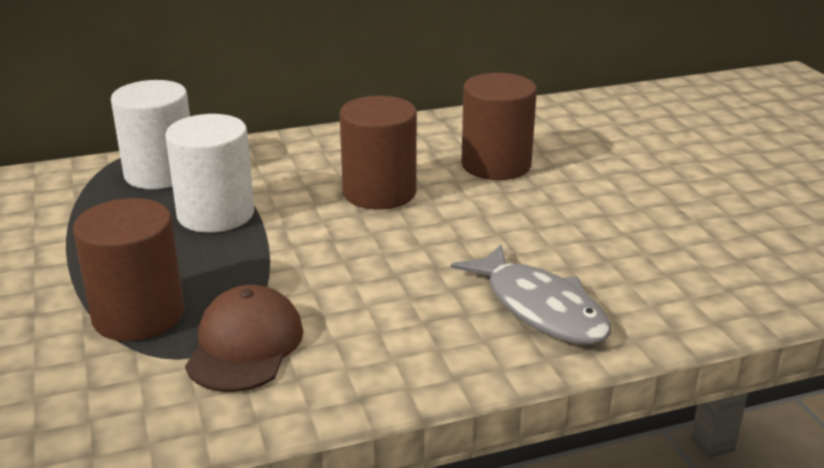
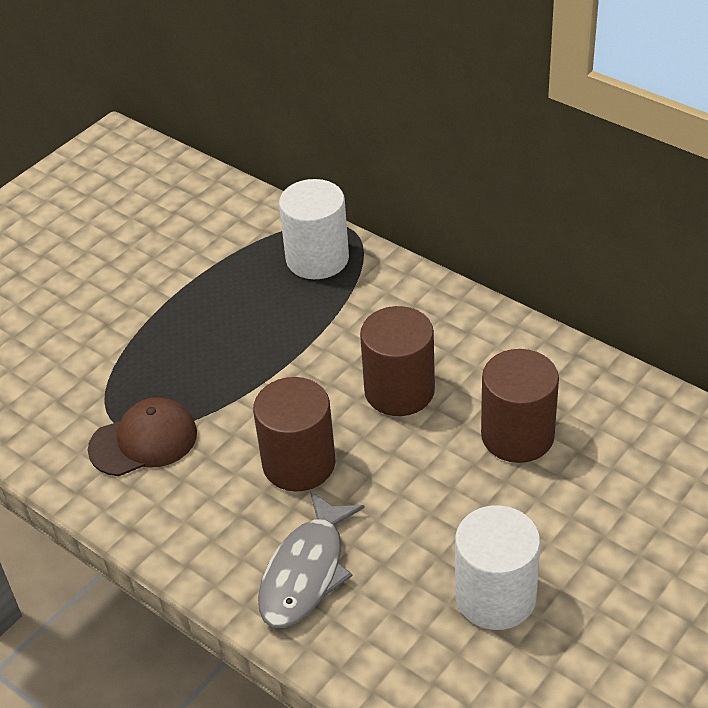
camera: 60 degrees right, 15 degrees up
(138, 315) = (138, 371): brown cylinder -> brown cylinder (299, 463)
(215, 214) = (286, 324): white cylinder -> white cylinder (495, 596)

